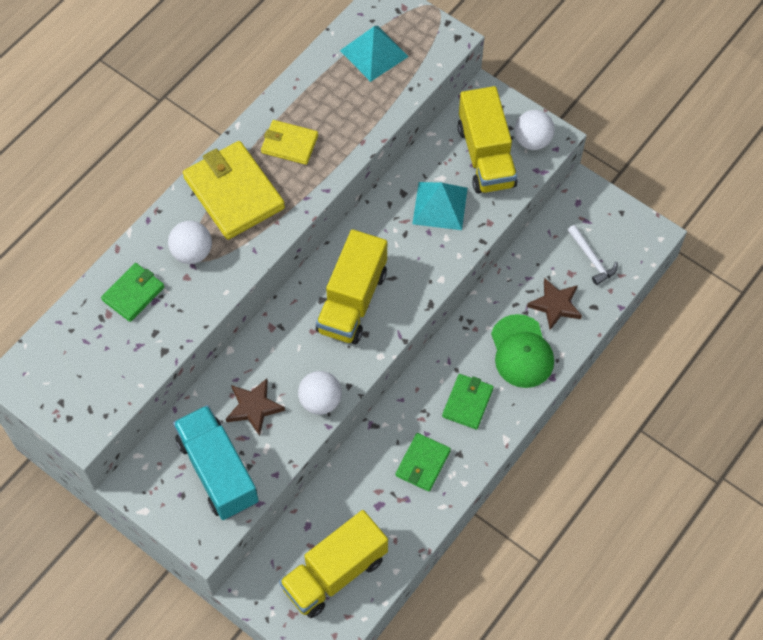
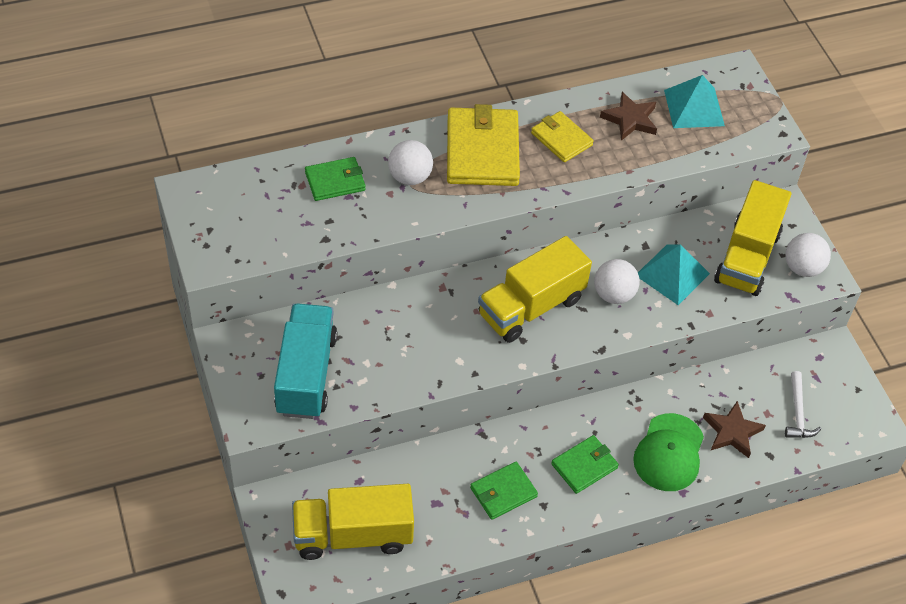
camera: 30 degrees right, 10 degrees down
(254, 407) = (377, 342): brown star -> brown star (630, 119)
(320, 401) = (440, 371): white ball -> white ball (613, 294)

